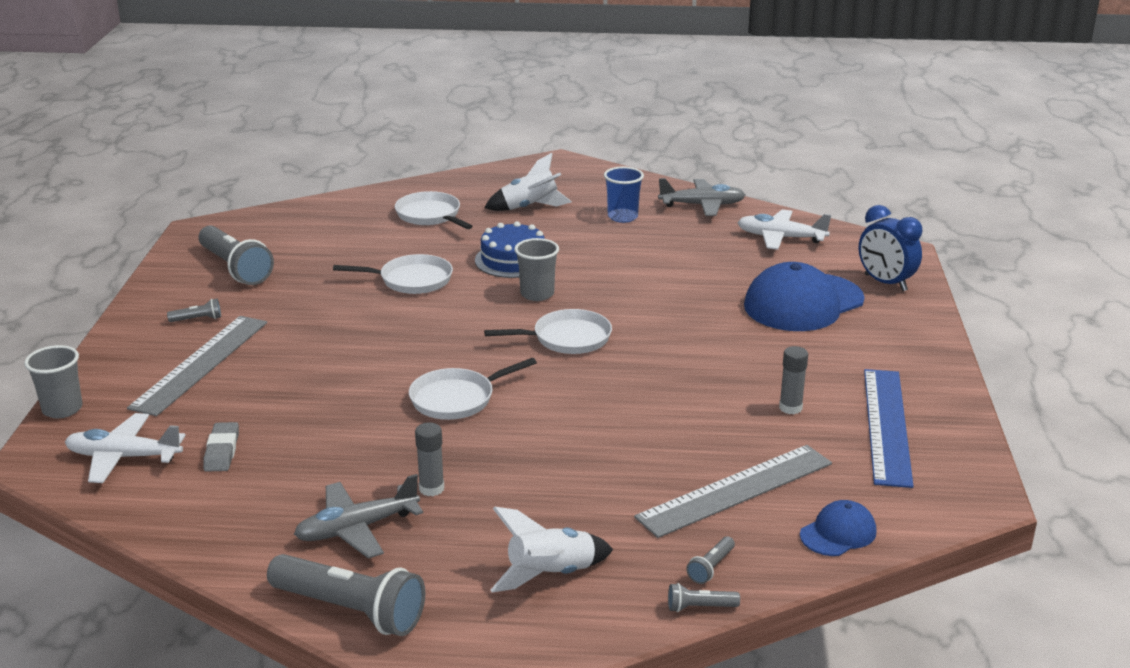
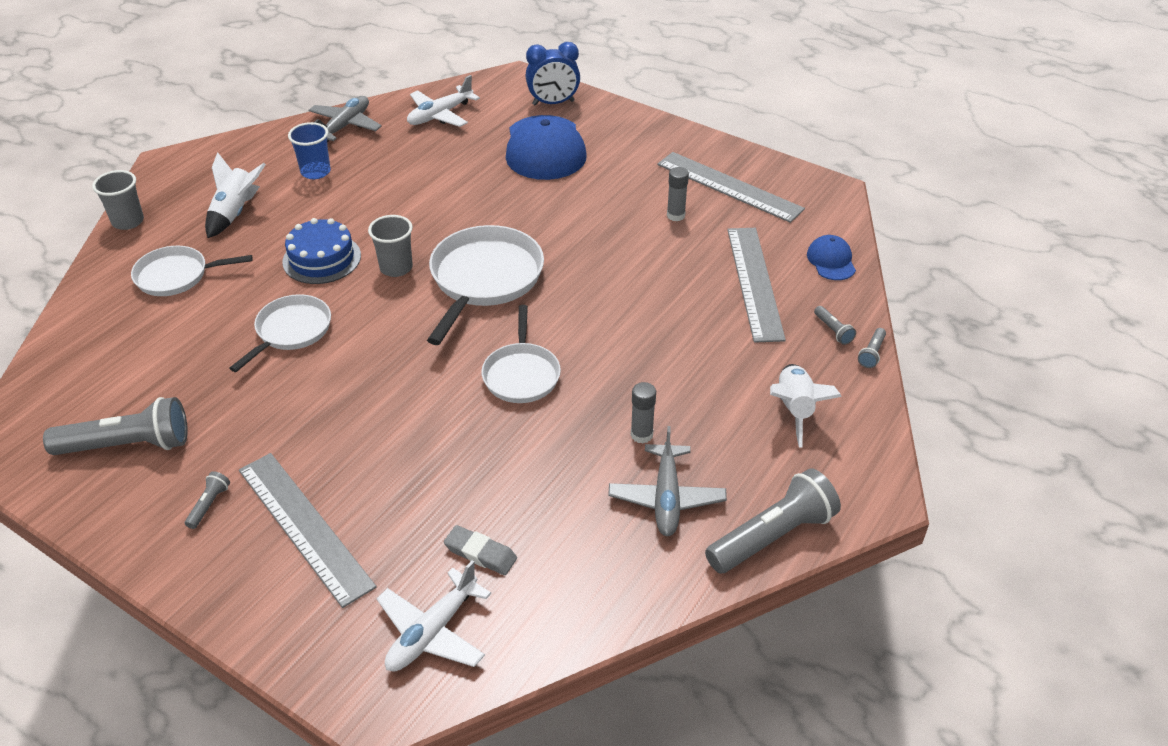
camera: 60 degrees left, 15 degrees up
(62, 409) = (294, 664): grey cup -> grey cup (128, 221)
(567, 338) = (484, 279): white pan -> white pan, size x1.59
(886, 425) = (729, 187): blue ruler -> grey ruler

